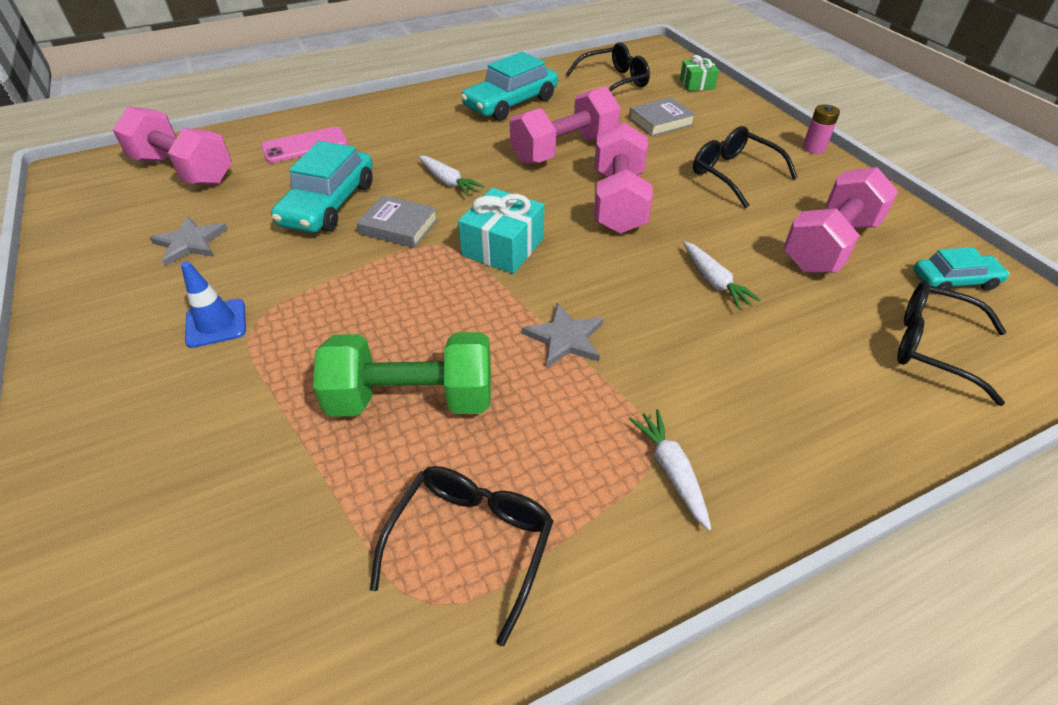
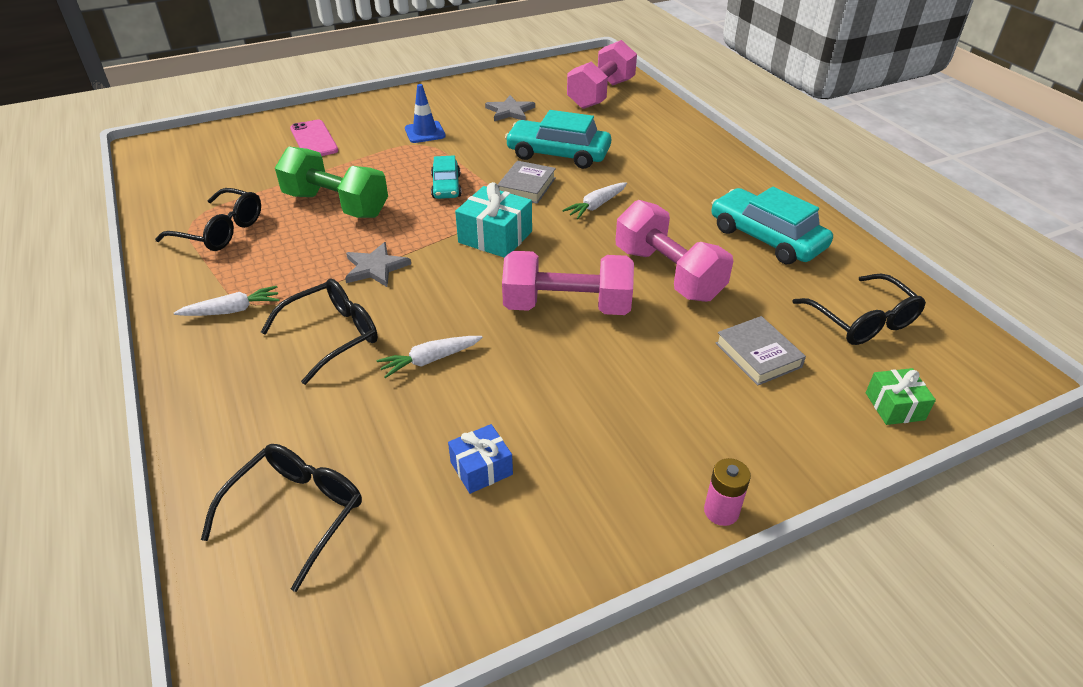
camera: 90 degrees right, 5 degrees down
(305, 145) = (647, 134): pink phone -> pink phone (314, 140)
(412, 399) = (336, 205): green dumbbell -> green dumbbell turned 60 degrees counterclockwise
(733, 174) = (635, 406): black glasses -> black glasses (333, 335)
(829, 245) = (481, 468): pink dumbbell -> blue gift
(954, 281) = (397, 580): turquoise car -> turquoise car (446, 186)

